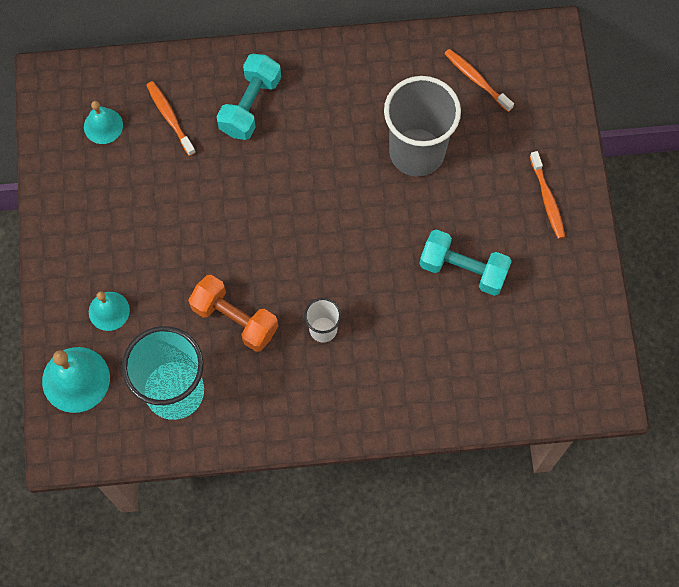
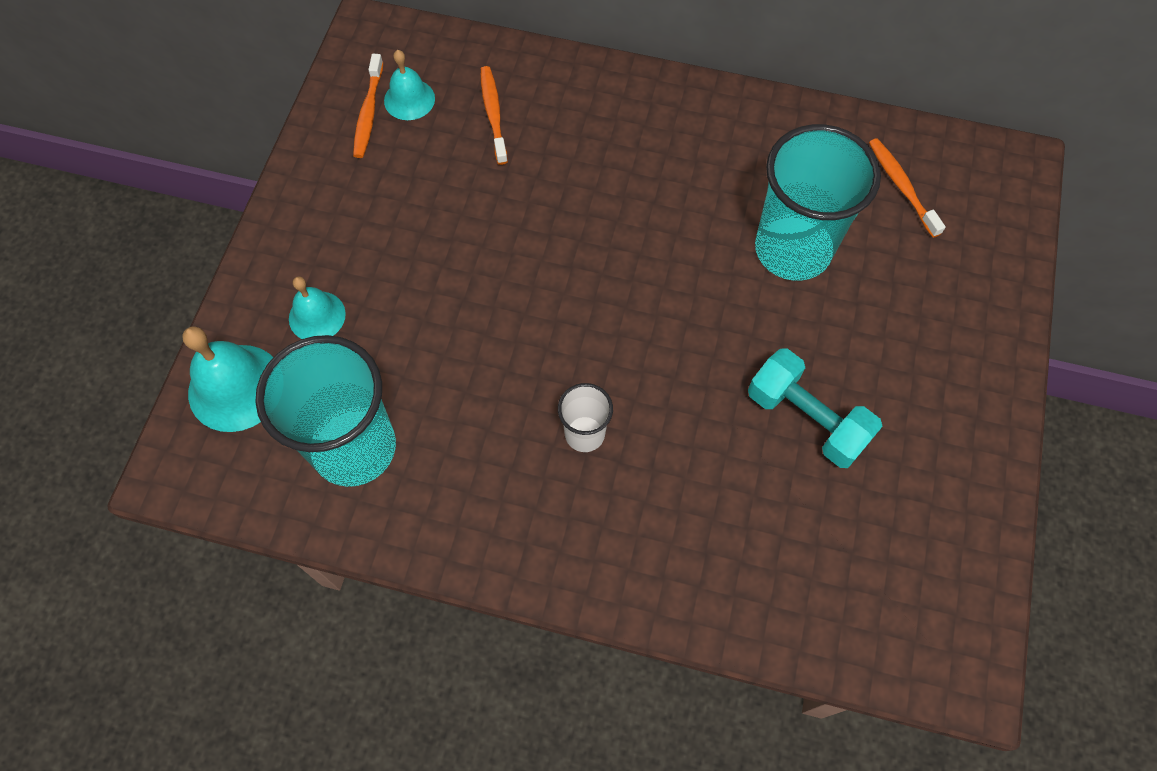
camera: 20 degrees right, 5 degrees down
(235, 319) = (472, 381): orange dumbbell -> none
(250, 105) = (598, 130): turquoise dumbbell -> none
(417, 152) = (792, 249): grey cup -> turquoise cup
(547, 199) = (954, 365): orange toothbrush -> orange toothbrush (368, 113)

